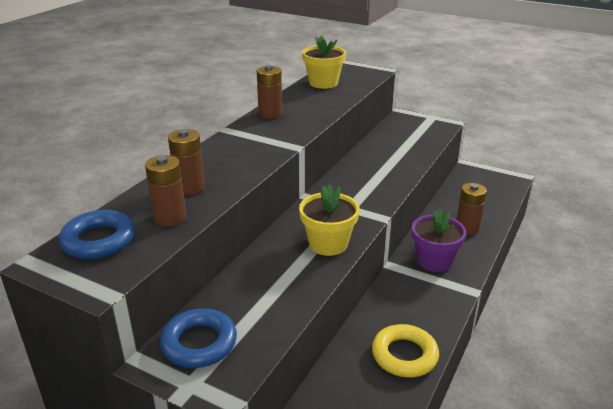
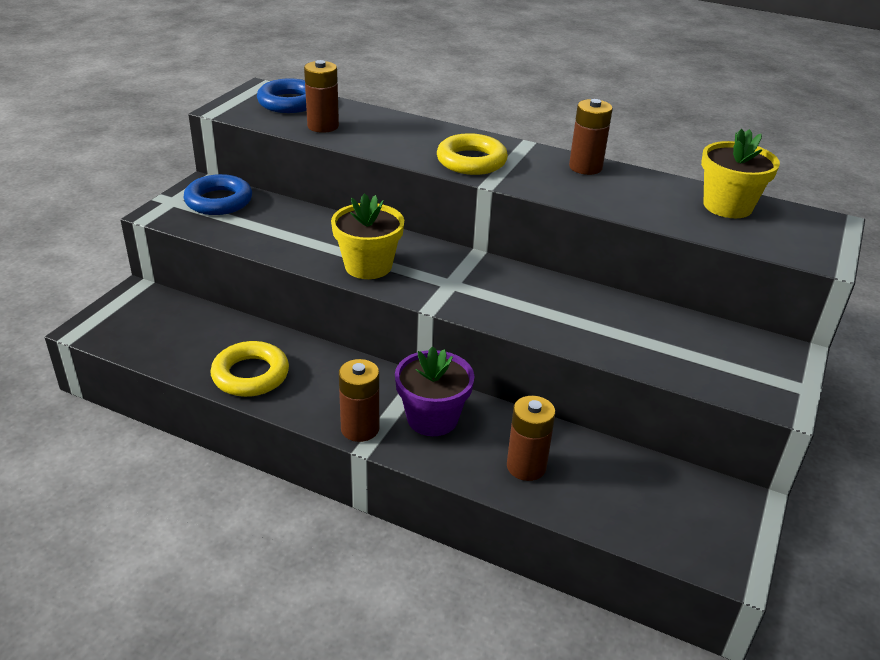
camera: 85 degrees right, 5 degrees up
(189, 187) = (381, 131): brown battery -> brown battery (360, 428)
(256, 151) = (471, 161): none -> yellow ring

